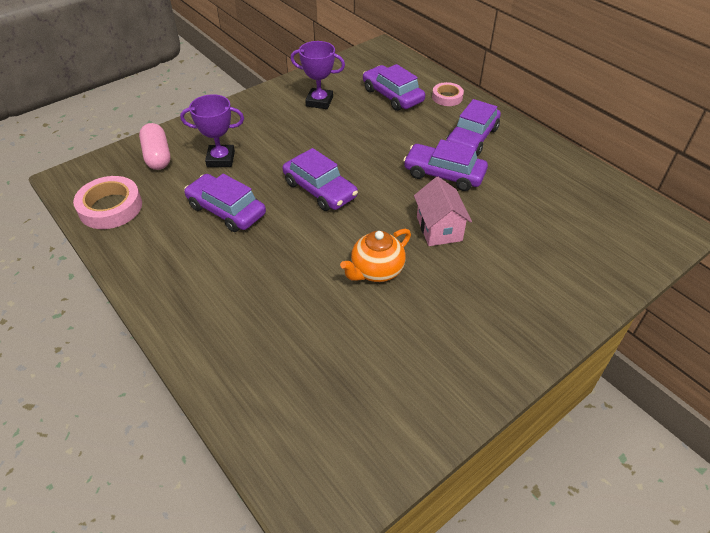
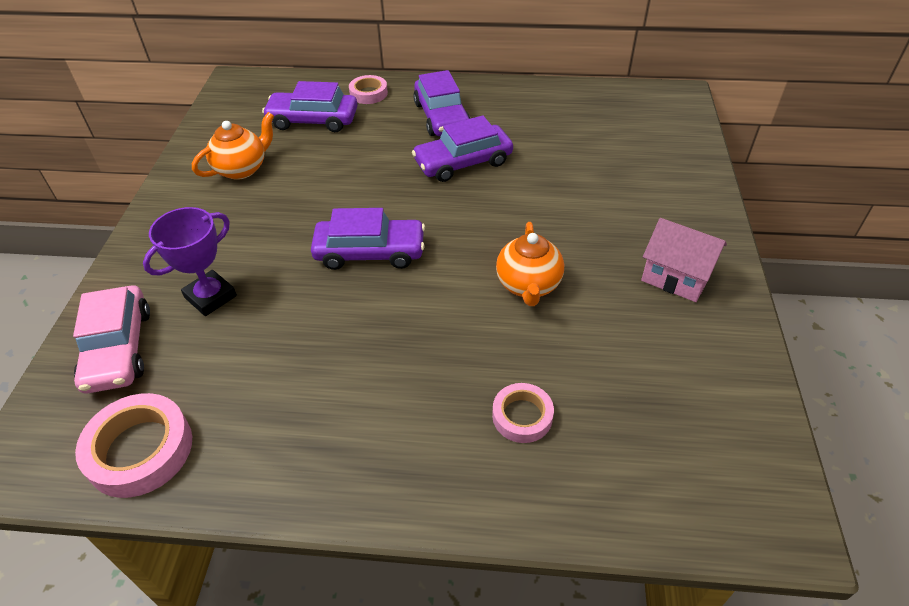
camera: 45 degrees left, 0 degrees up
(157, 156) = (118, 348): pink capsule -> pink car
(226, 210) = (299, 342): purple car -> none
(272, 332) = (522, 416): none -> pink tape
(319, 102) = (242, 169): purple trophy -> orange teapot
(439, 228) = (525, 211): pink house -> pink house (676, 277)

